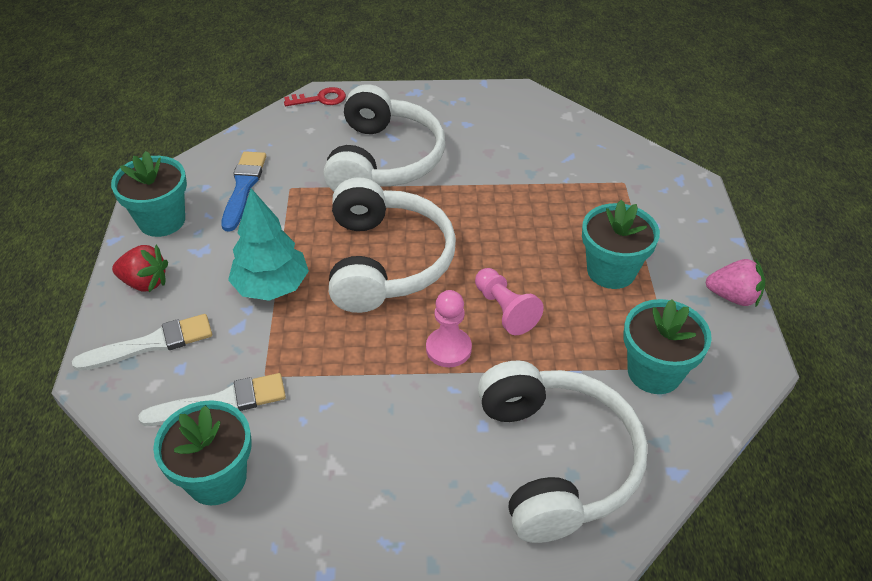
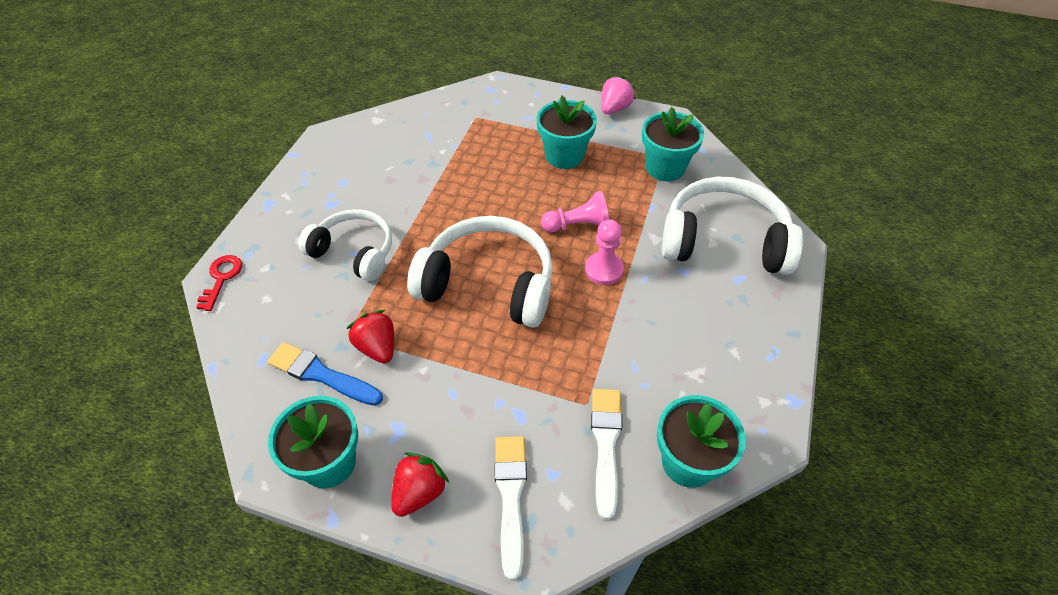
camera: 70 degrees left, 5 degrees up
(272, 287) = (480, 377): turquoise tree -> none
(282, 210) = (377, 347): none -> red strawberry
(384, 160) = (354, 252): white headphones -> white headphones, size x0.65

